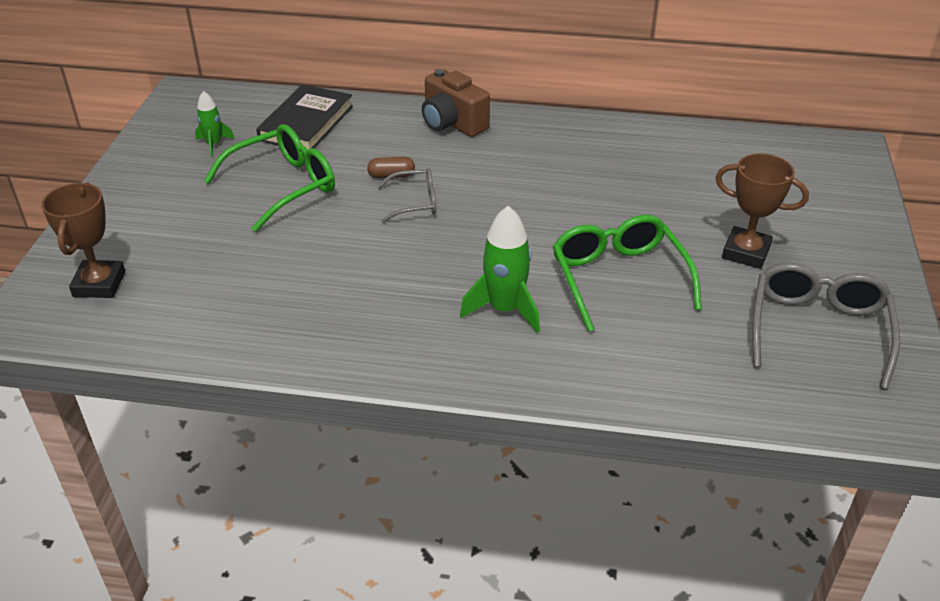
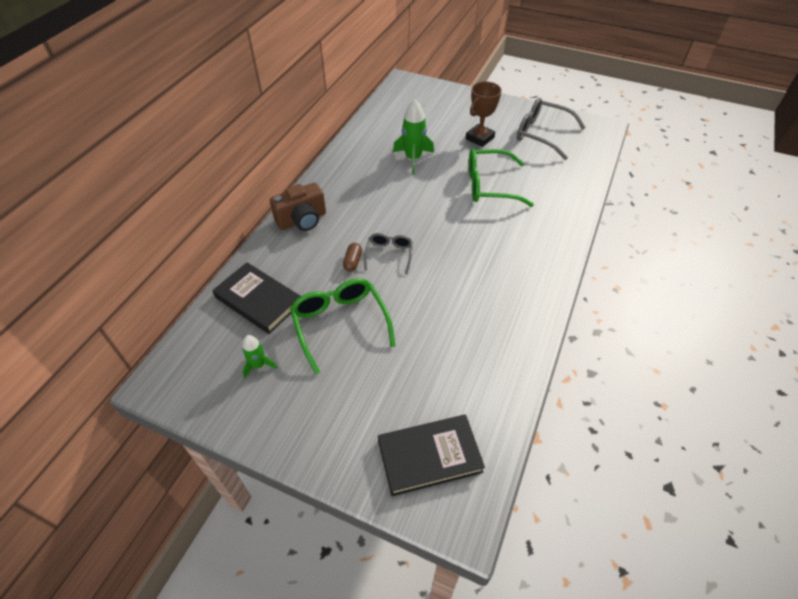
camera: 75 degrees left, 10 degrees up
(99, 284) = (429, 456): brown trophy -> black book
(504, 309) = (506, 234): green rocket -> green rocket (413, 159)

